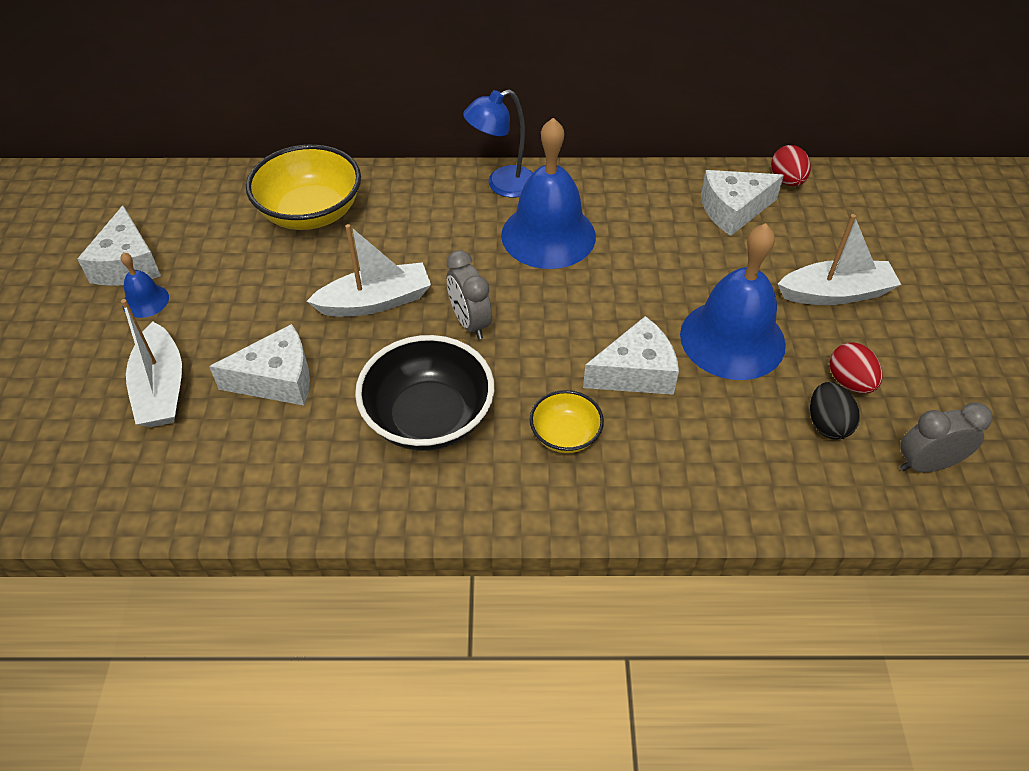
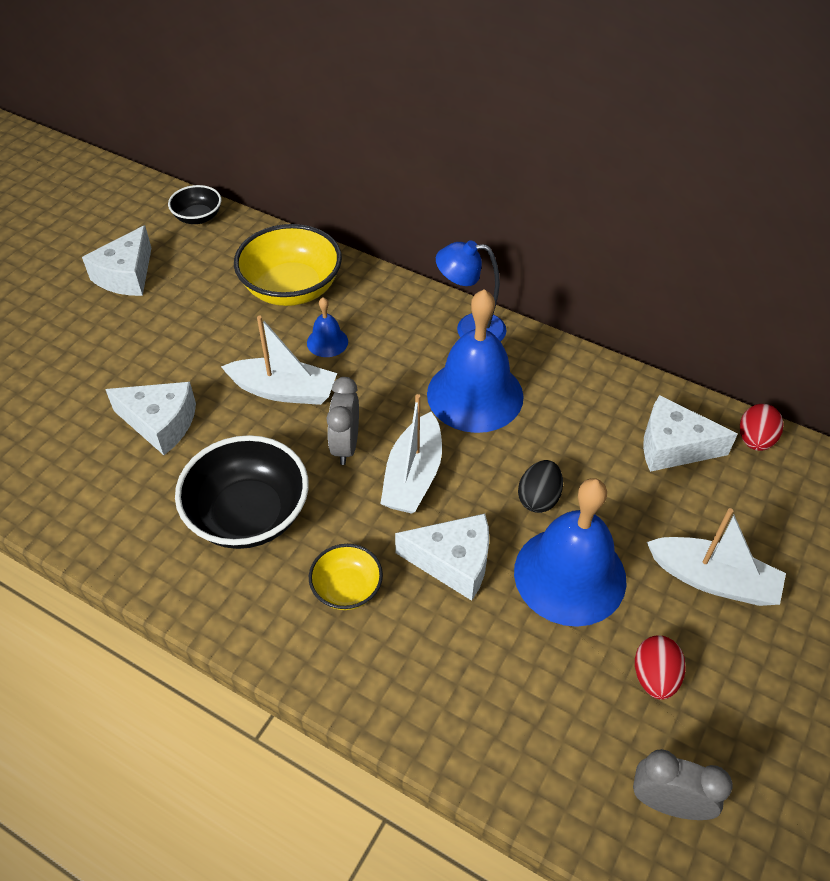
camera: 30 degrees right, 0 degrees up
(145, 301) = (117, 312): blue bell -> blue bell (327, 342)
(161, 184) = (198, 217): none -> black bowl
(161, 388) = (75, 390): white boat -> white boat (413, 476)
(827, 424) = (597, 707): black egg -> black egg (538, 498)

